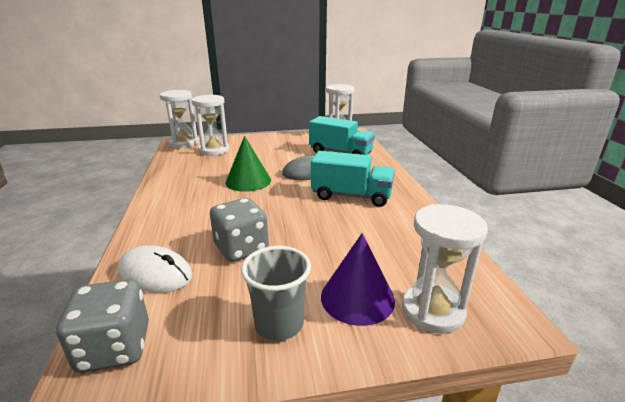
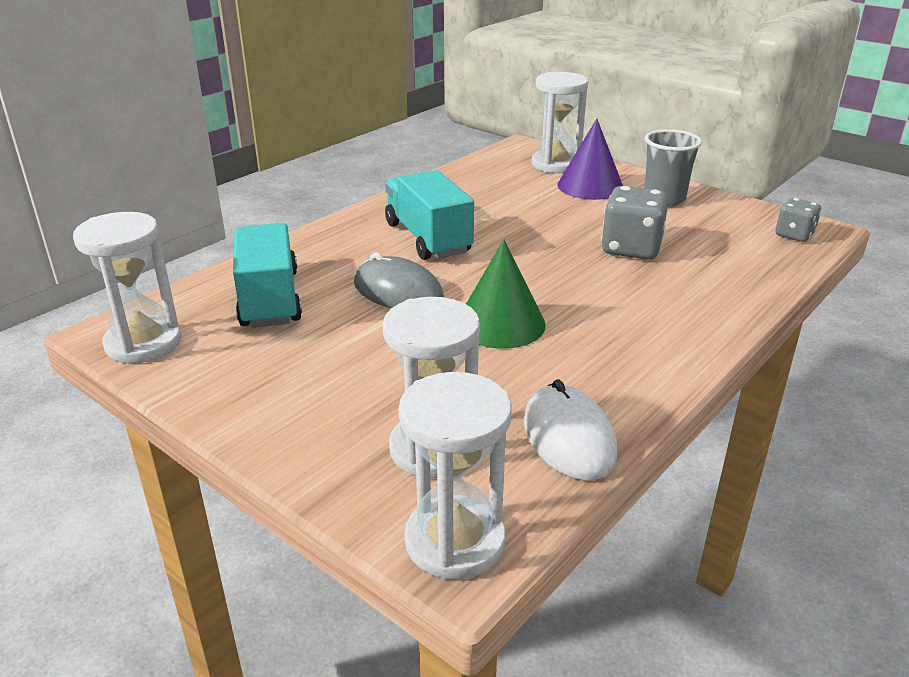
camera: 130 degrees left, 5 degrees up
(114, 348) = (794, 235): grey dice -> grey dice, size x0.60
(155, 273) = (736, 266): white mouse -> white mouse (569, 437)

